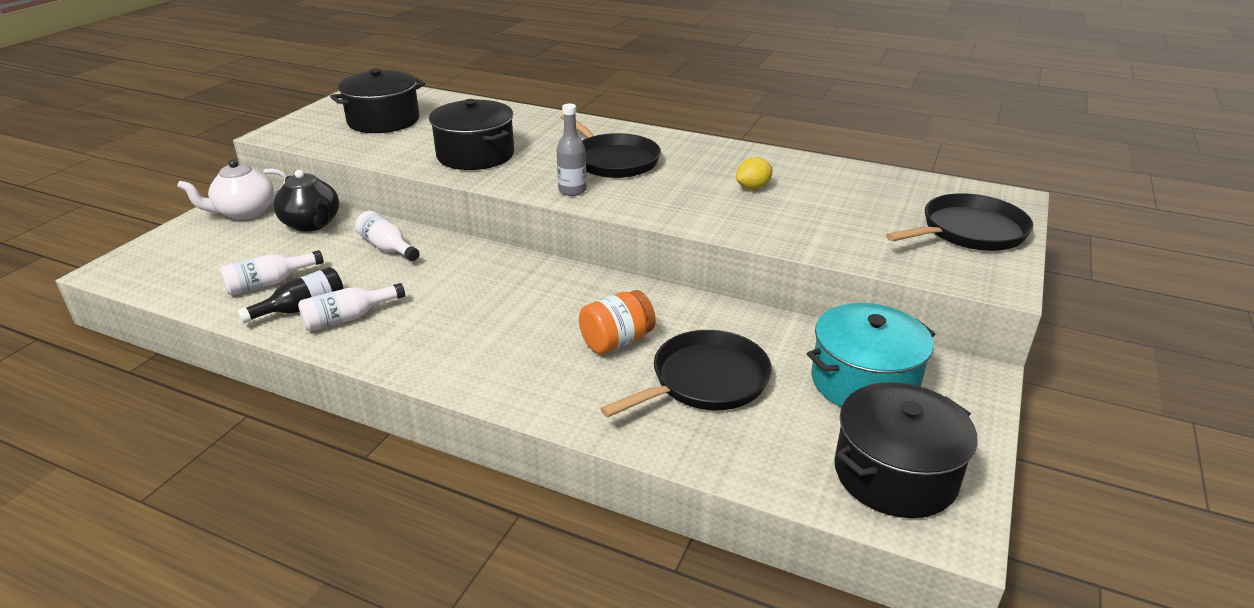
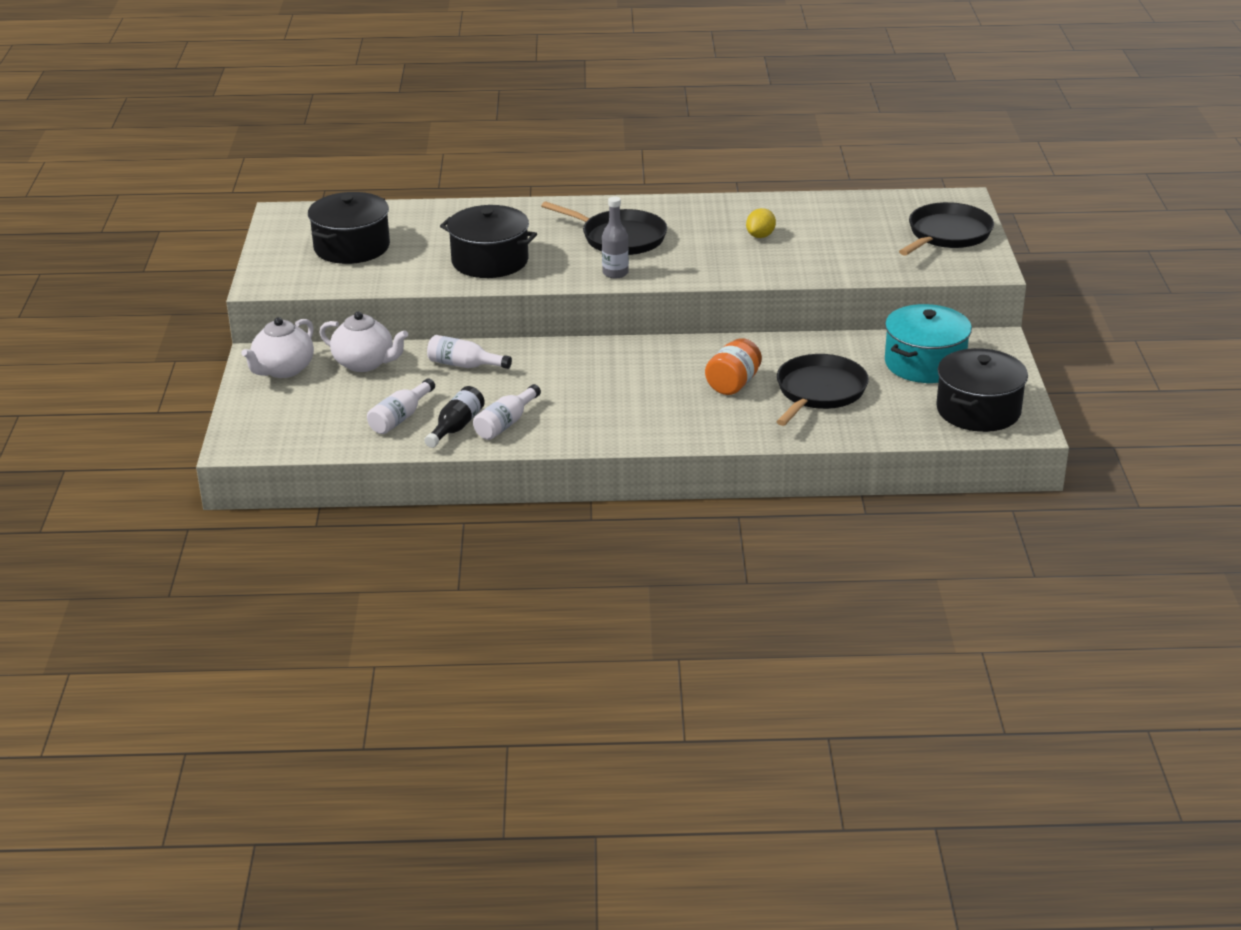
camera: 25 degrees left, 0 degrees up
(312, 224) = (365, 363): black teapot -> white teapot

